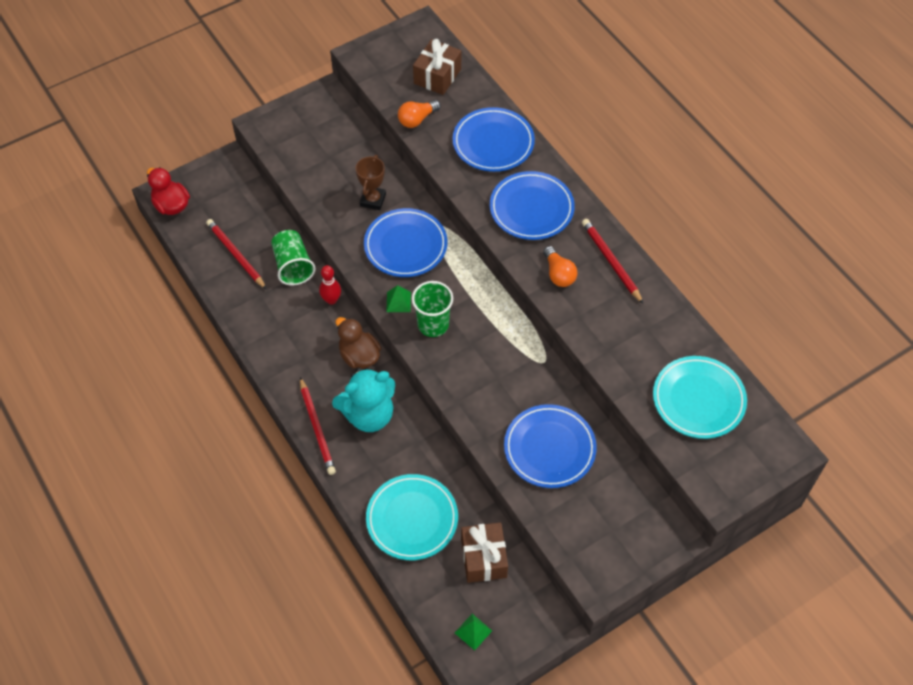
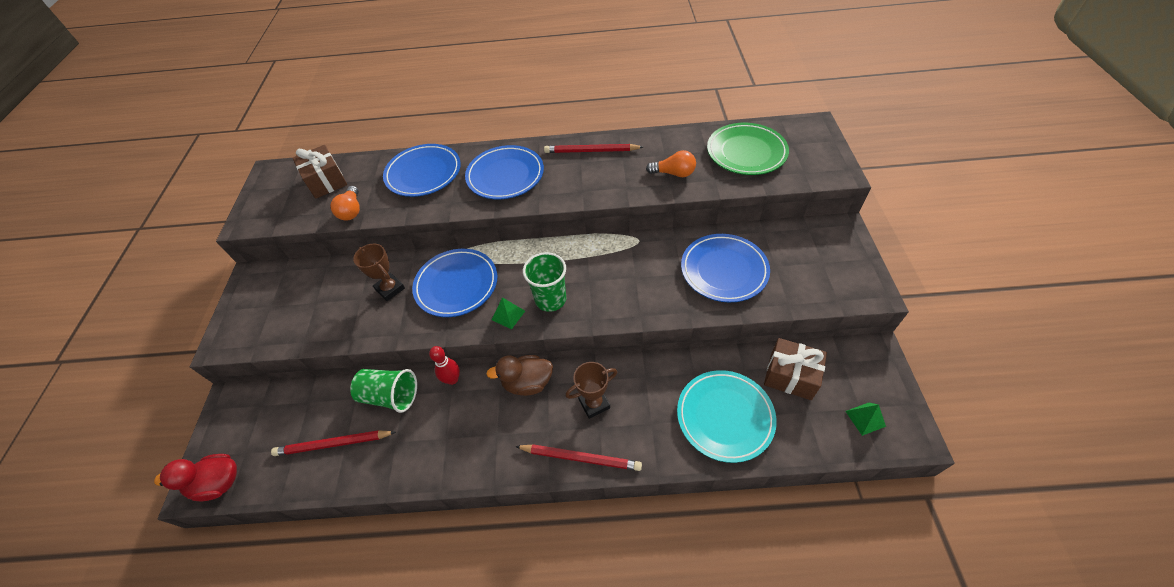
camera: 55 degrees left, 5 degrees down
(369, 415) = (594, 403): turquoise teddy bear -> brown trophy
(558, 274) = (579, 184): orange light bulb -> orange light bulb (673, 173)
(698, 400) = (746, 152): turquoise plate -> green plate

